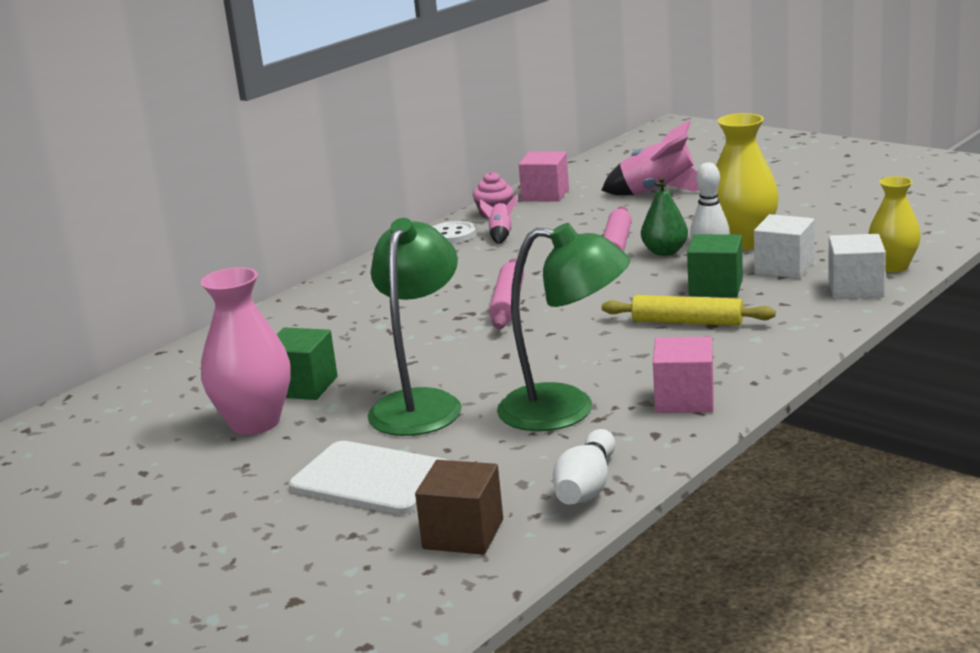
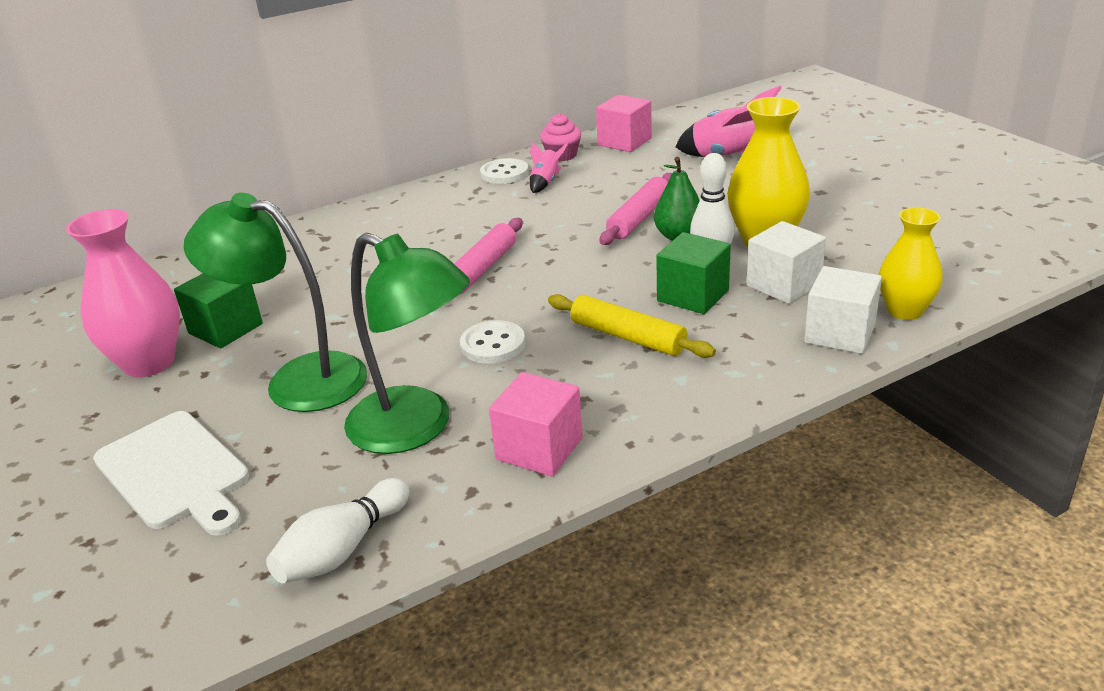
camera: 20 degrees right, 10 degrees up
(421, 404) = (298, 379): green lamp -> green lamp turned 105 degrees counterclockwise
(463, 534) = (176, 579): brown cube -> none
(575, 348) = (493, 344): none -> white button

